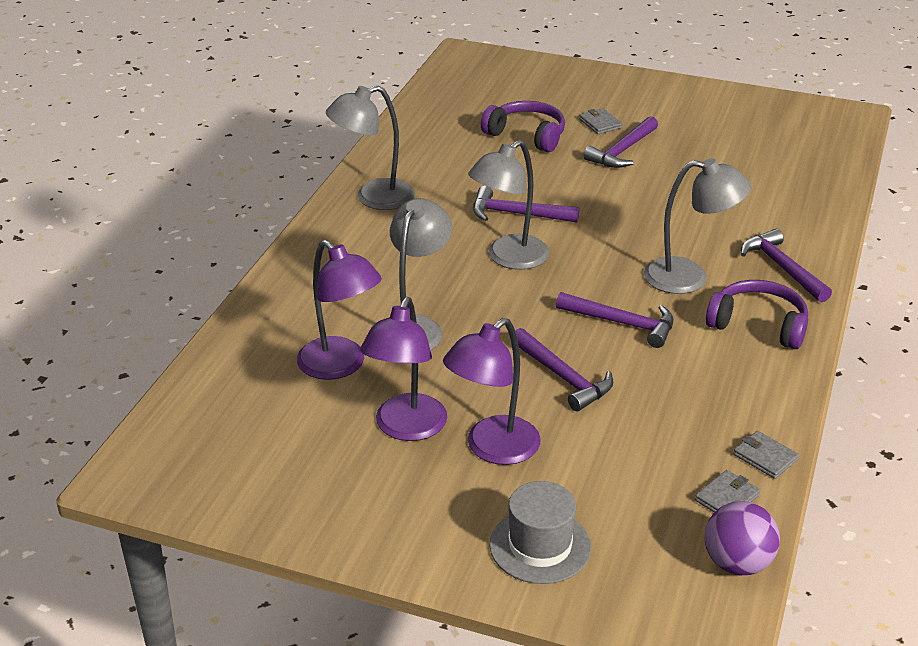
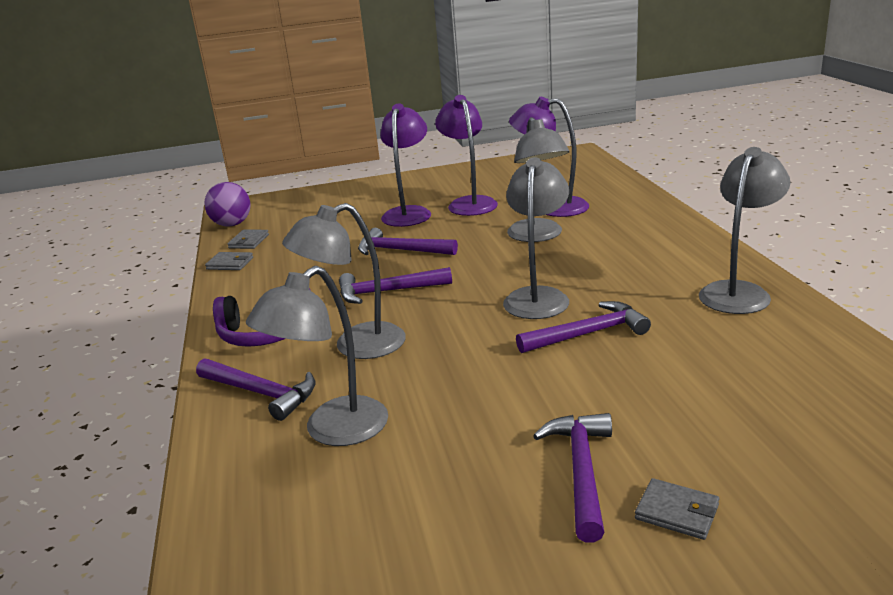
camera: 150 degrees right, 10 degrees down
(527, 135) = (735, 435): purple headphones -> none
(540, 546) = (344, 198): grey hat -> none
(743, 222) = (333, 431): none -> grey lamp

